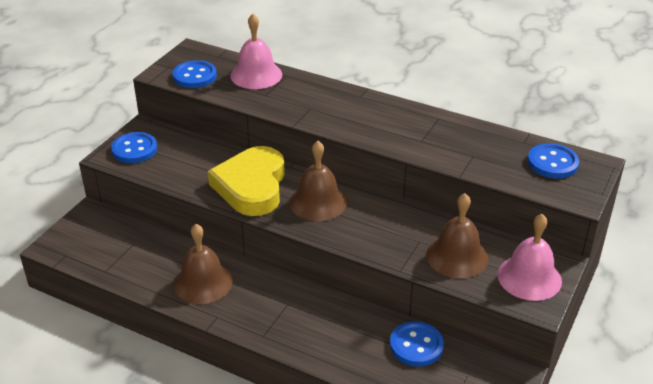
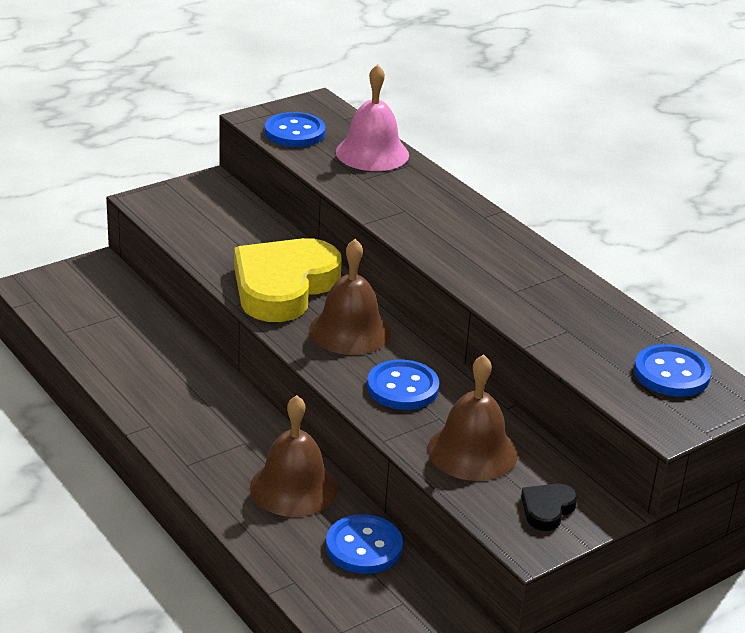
camera: 25 degrees right, 5 degrees down
(134, 149) = (180, 202): blue button -> blue button (402, 388)
(203, 282) = (164, 383): brown bell -> brown bell (293, 487)
(529, 277) = (547, 509): pink bell -> black heart

